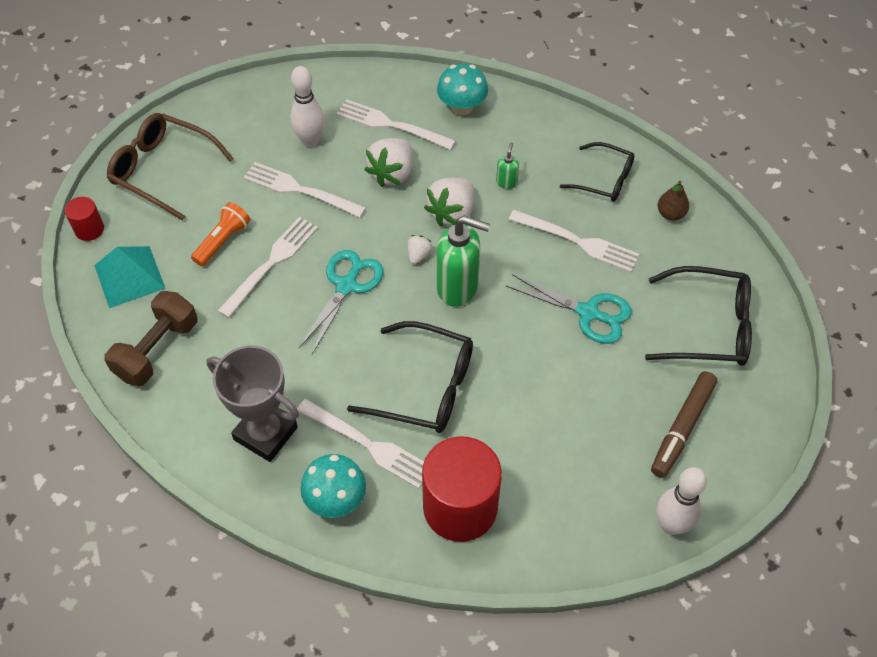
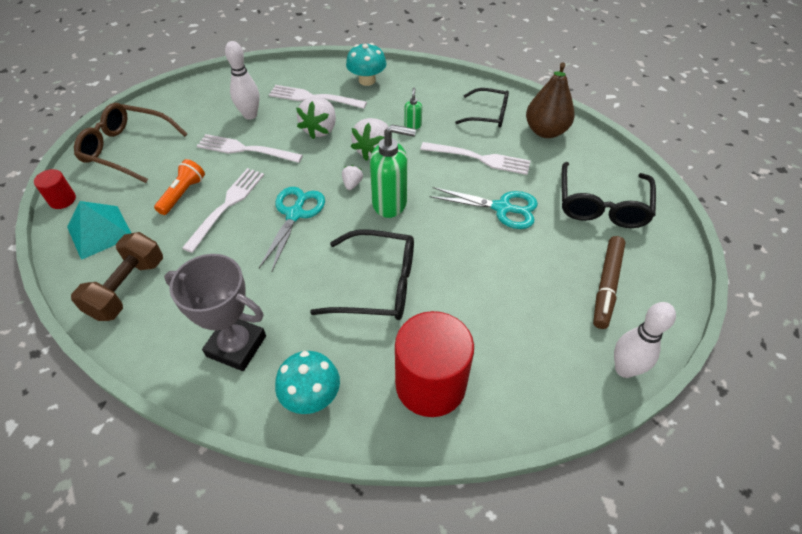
camera: 10 degrees left, 5 degrees down
(368, 444) = (334, 341): white fork -> none
(670, 214) = (545, 131): brown pear -> brown pear, size x1.87
(709, 327) = (602, 205): black glasses -> black glasses turned 105 degrees clockwise

